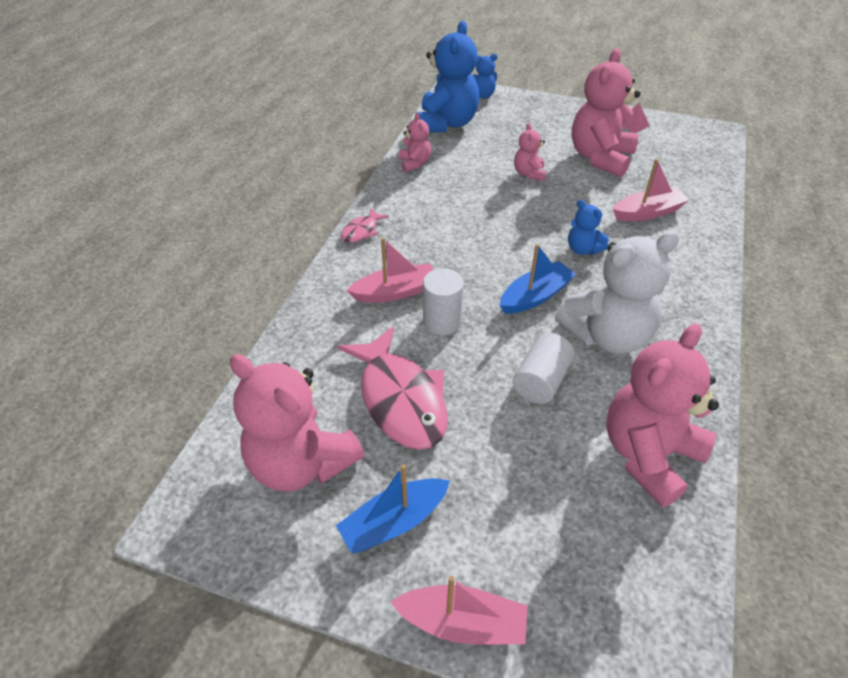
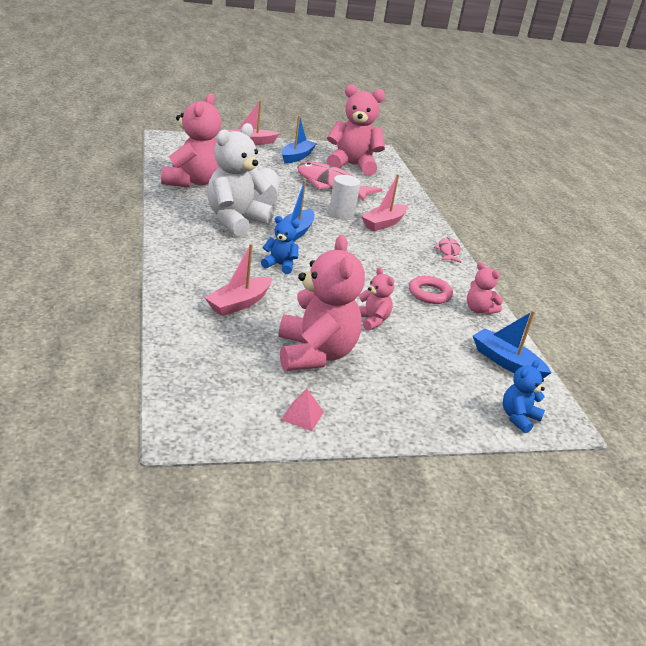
camera: 145 degrees right, 15 degrees down
(445, 187) = (429, 293): none -> pink ring
(446, 123) = (506, 362): blue teddy bear -> blue boat

